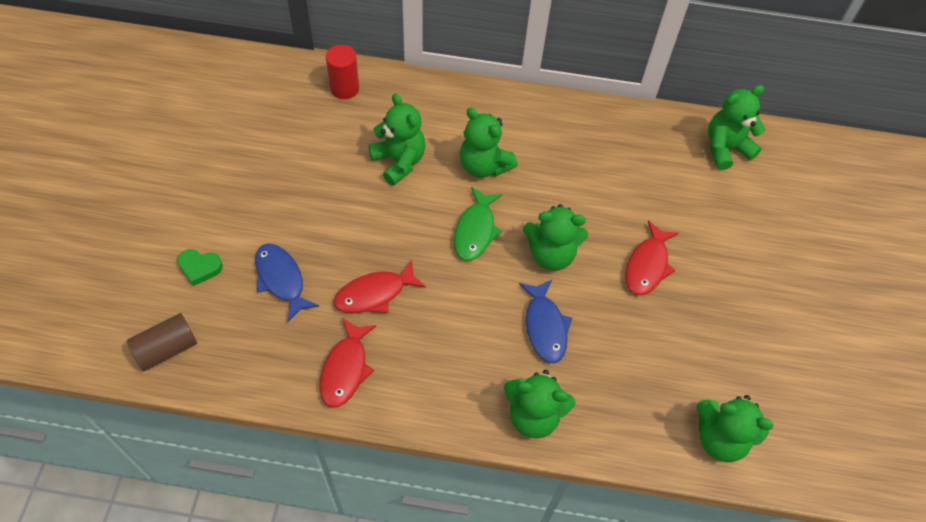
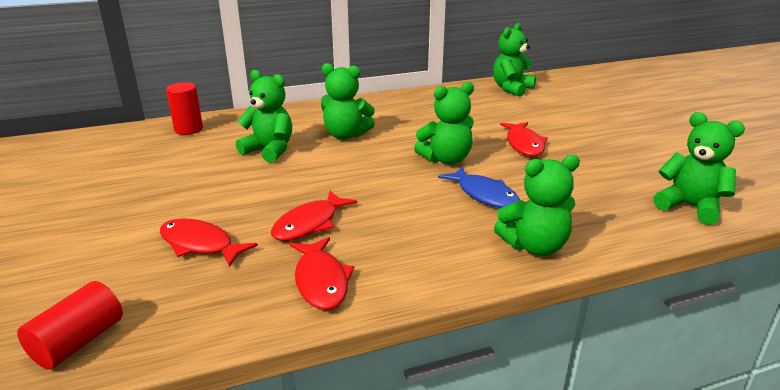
camera: 25 degrees left, 30 degrees down
(167, 349) = (78, 342): brown cylinder -> red cylinder
(200, 268) = (93, 265): green heart -> none
(281, 279) = (200, 244): blue fish -> red fish
(475, 231) = (371, 165): green fish -> none
(720, 438) = (690, 206): green teddy bear -> green teddy bear turned 135 degrees counterclockwise

